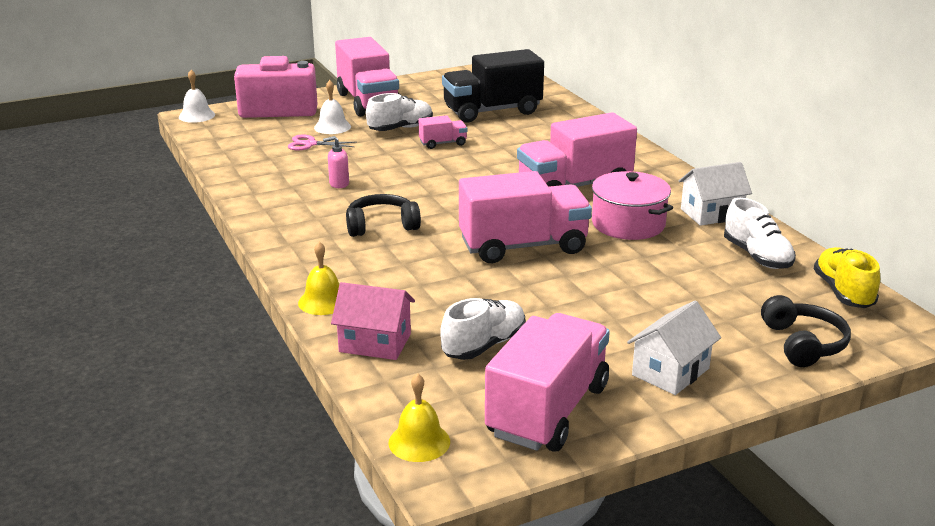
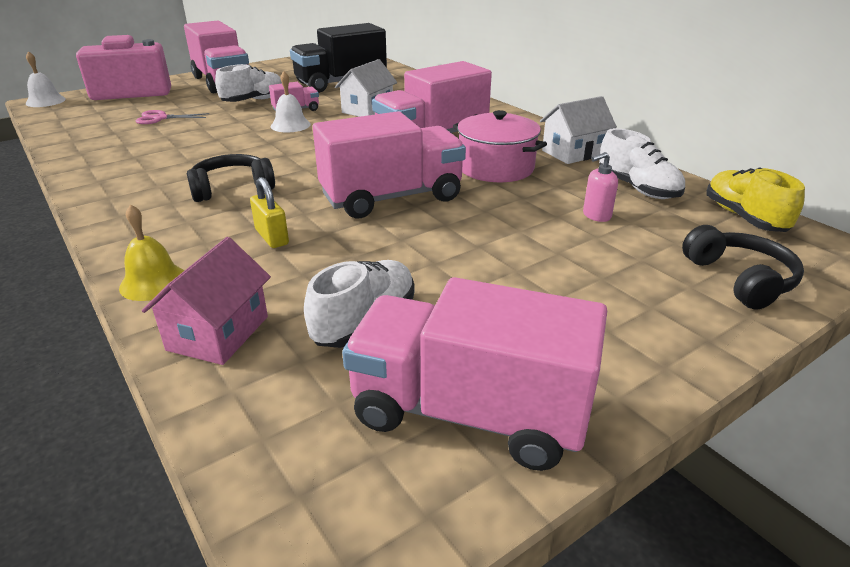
camera: 10 degrees left, 5 degrees up
(332, 127) = (185, 103): white bell -> white bell (290, 125)
(339, 184) = (187, 151): pink soap dispenser -> pink soap dispenser (596, 215)
(375, 343) = (218, 333): pink house -> pink house turned 75 degrees counterclockwise
(415, 273) = (272, 237): none -> yellow padlock
(419, 442) = (283, 500): yellow bell -> none
(548, 410) = (468, 413): pink truck -> pink truck turned 90 degrees counterclockwise
(670, 372) = (608, 333): white house -> white house (367, 110)

